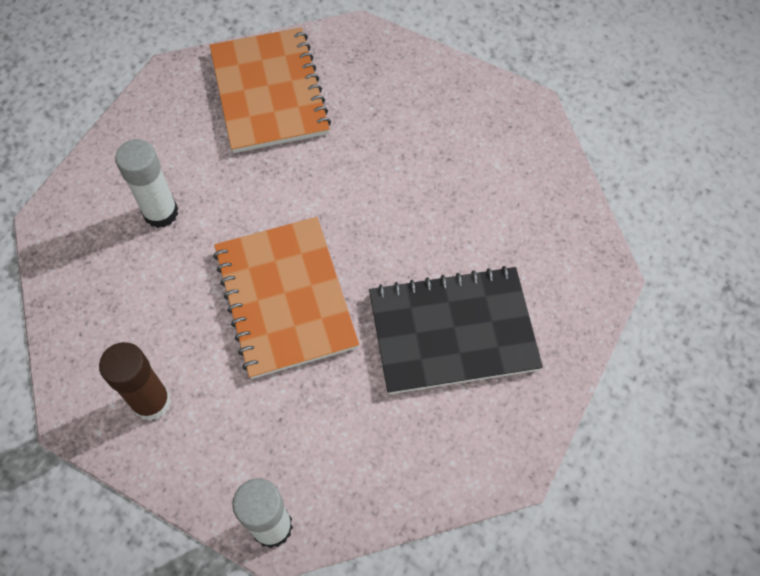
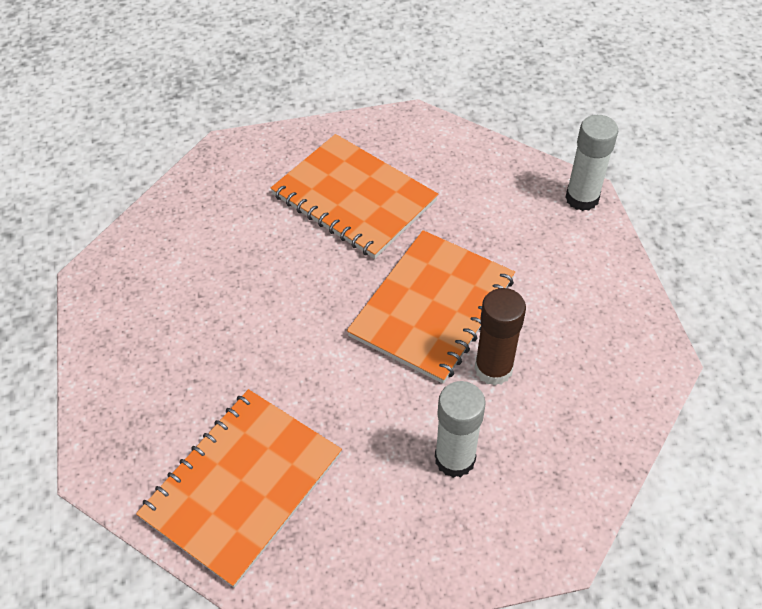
camera: 130 degrees left, 10 degrees down
(152, 402) = (595, 322): brown glue stick -> brown glue stick (493, 369)
(453, 332) = (354, 198): black notebook -> orange notebook

